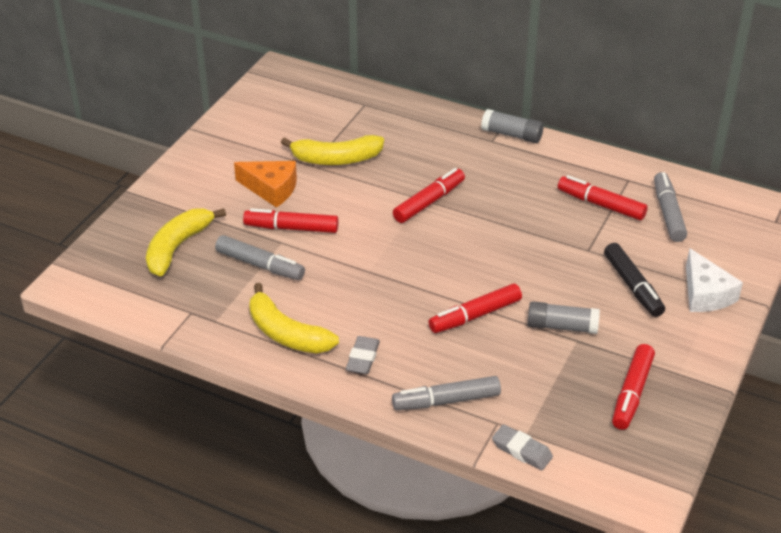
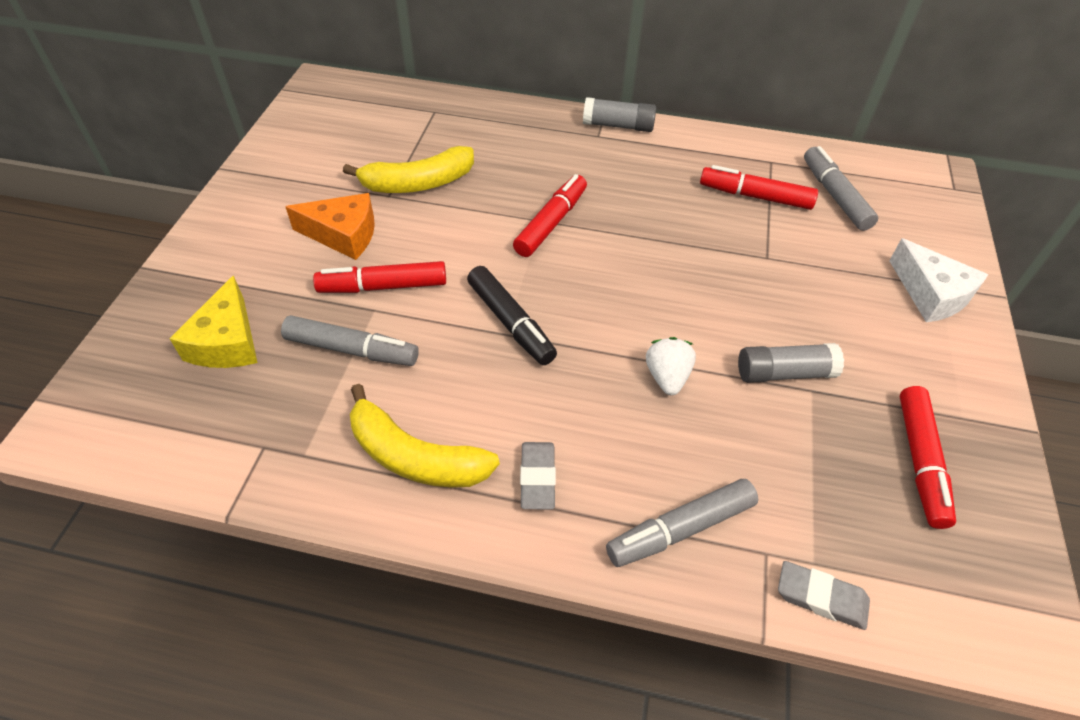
camera: 15 degrees left, 10 degrees up
(177, 247) = (227, 341): yellow banana -> yellow cheese
(475, 315) = (667, 377): red marker -> white strawberry
(632, 286) = (842, 299): black marker -> black marker (510, 323)

